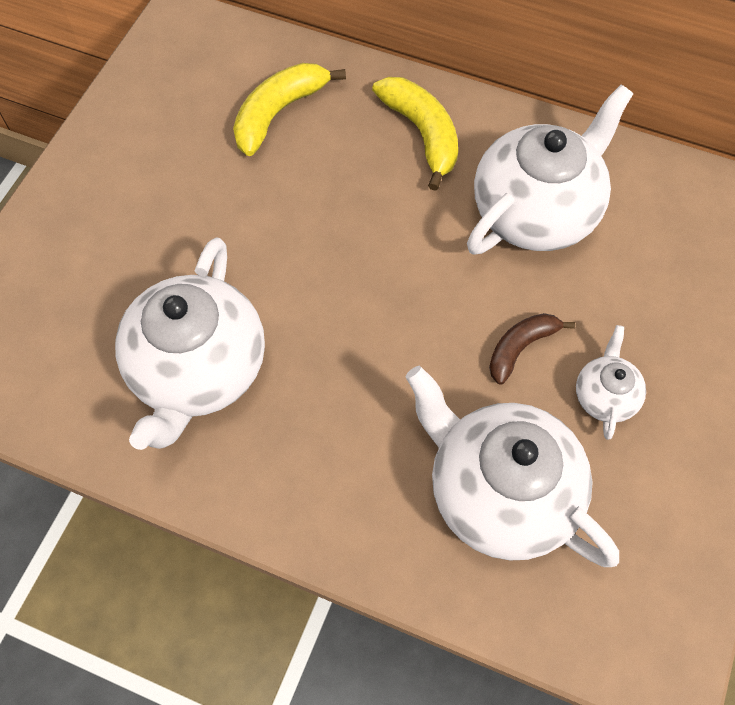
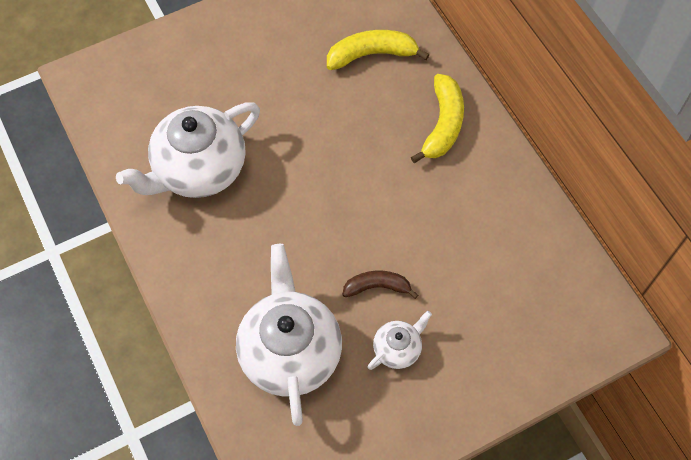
camera: 40 degrees right, 0 degrees up
(536, 211) = (465, 218): white teapot -> none

